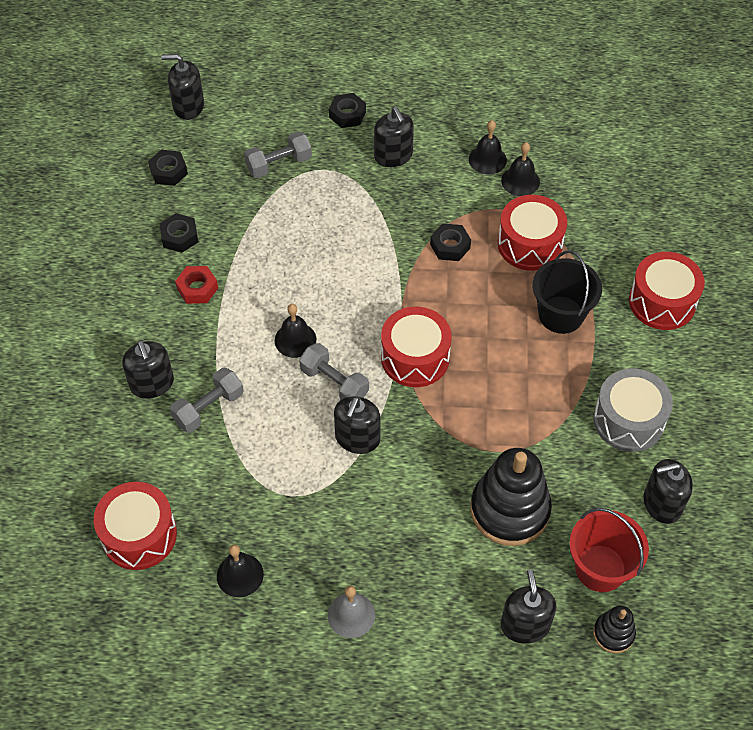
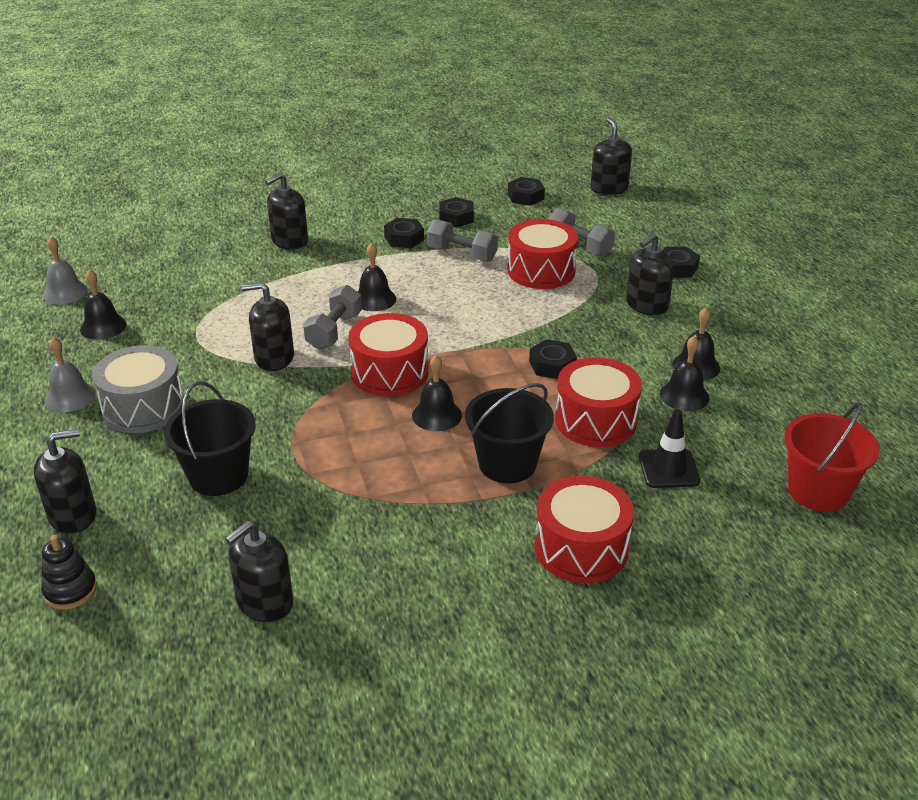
camera: 70 degrees right, 20 degrees down
(139, 535) = (133, 270): red drum -> red drum (541, 271)
(154, 605) = (65, 292): none -> grey bell
(197, 288) = (404, 238): red nut -> black nut
(208, 408) = (275, 272): grey dumbbell -> grey dumbbell (462, 254)
(485, 341) = (436, 415): none -> black bell
(510, 510) = (218, 476): black stacking toy -> black bucket
(598, 223) = (668, 469): none -> black traffic cone
(600, 568) = (158, 563): red bucket -> red bucket (818, 491)
(628, 420) = (379, 549): grey drum -> grey drum (143, 407)
(662, 503) = (265, 602): black soap dispenser -> black soap dispenser turned 105 degrees counterclockwise

